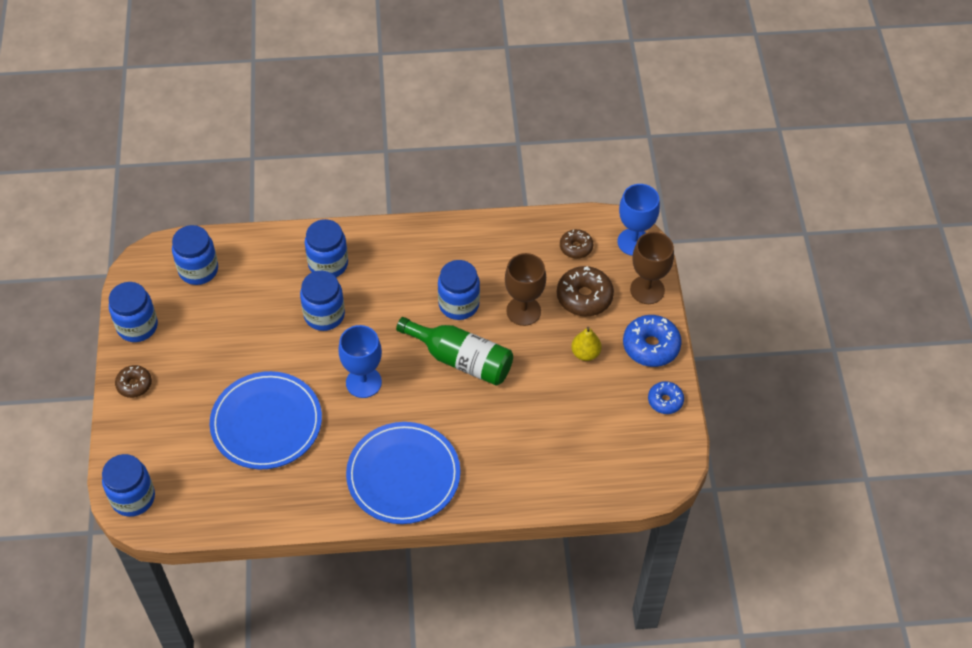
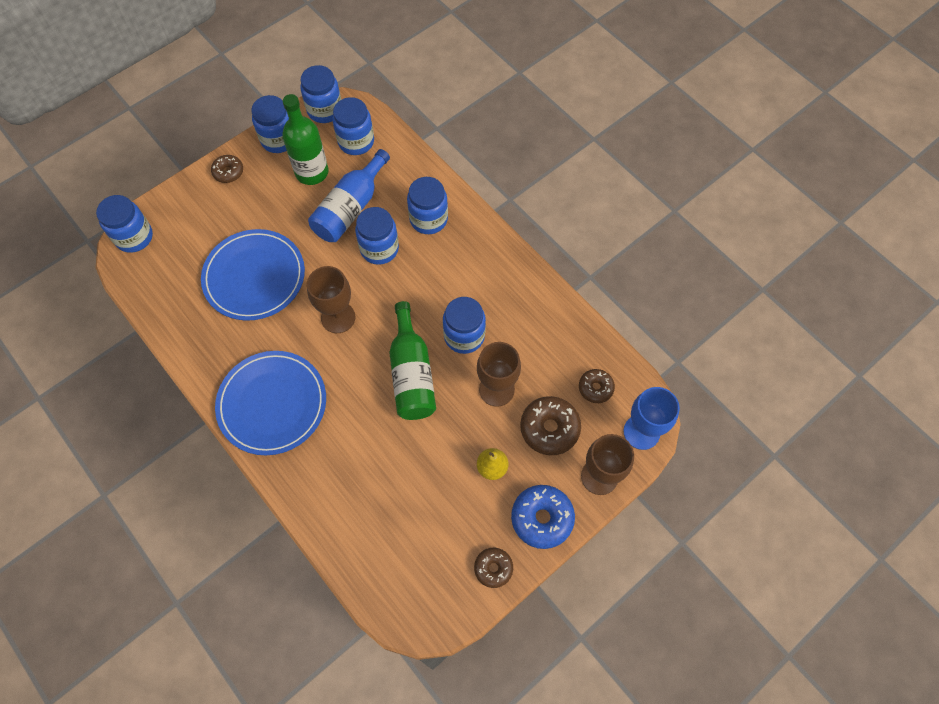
camera: 55 degrees right, 10 degrees up
(140, 274) = (325, 110): none -> blue jar
(198, 320) = (312, 172): none -> green bottle
(264, 312) = (351, 208): none -> blue bottle
(363, 382) = (338, 317): blue goblet -> brown goblet
(665, 401) = (493, 568): blue donut -> brown donut

